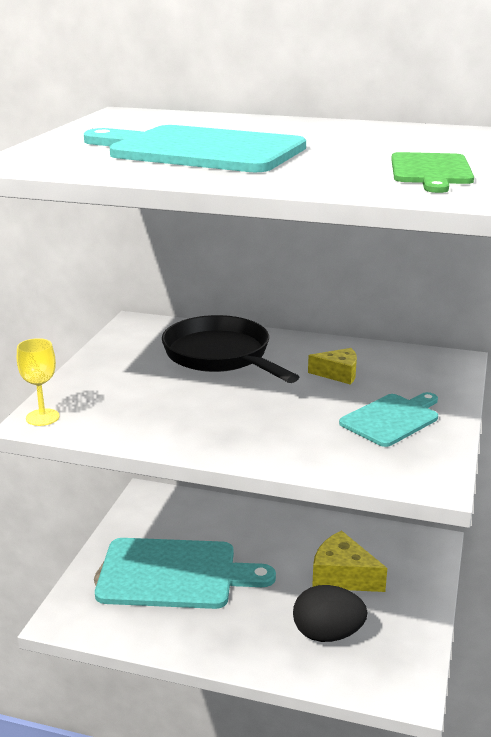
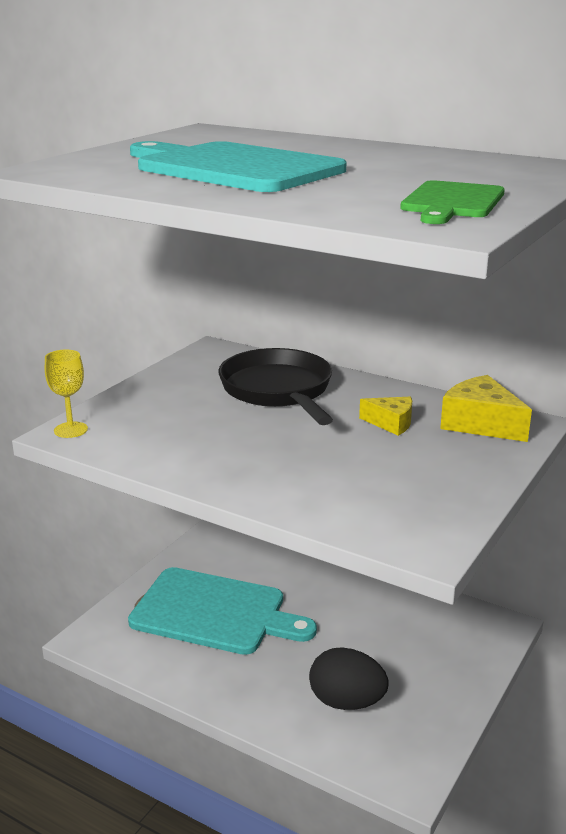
camera: 15 degrees right, 0 degrees up
(342, 576) = (388, 645): yellow cheese -> yellow cheese (480, 424)
(392, 419) = (422, 477): turquoise cutting board -> none

